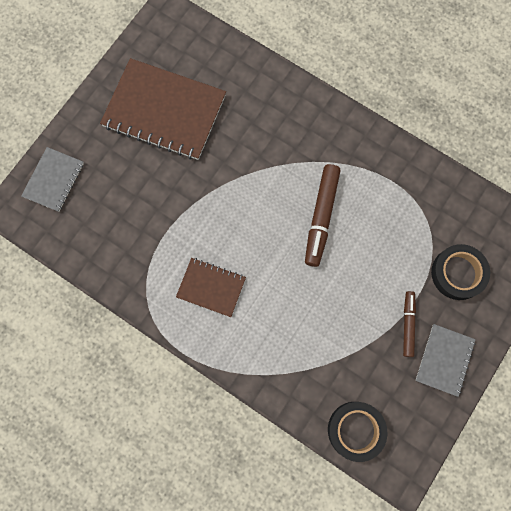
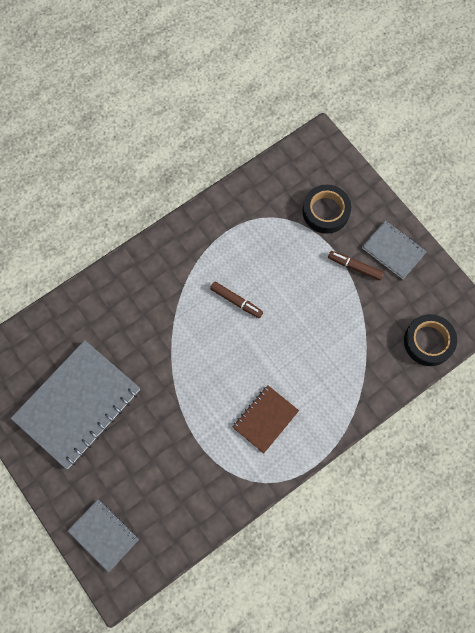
camera: 70 degrees left, 5 degrees down
(164, 111) = (77, 404): brown notebook -> grey notebook
(321, 217) = (236, 301): brown marker -> brown marker, size x0.60

